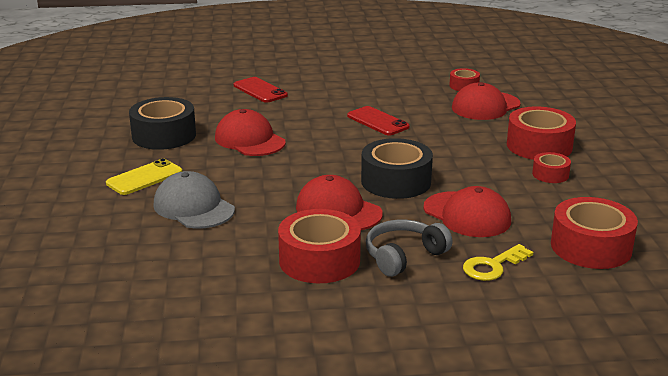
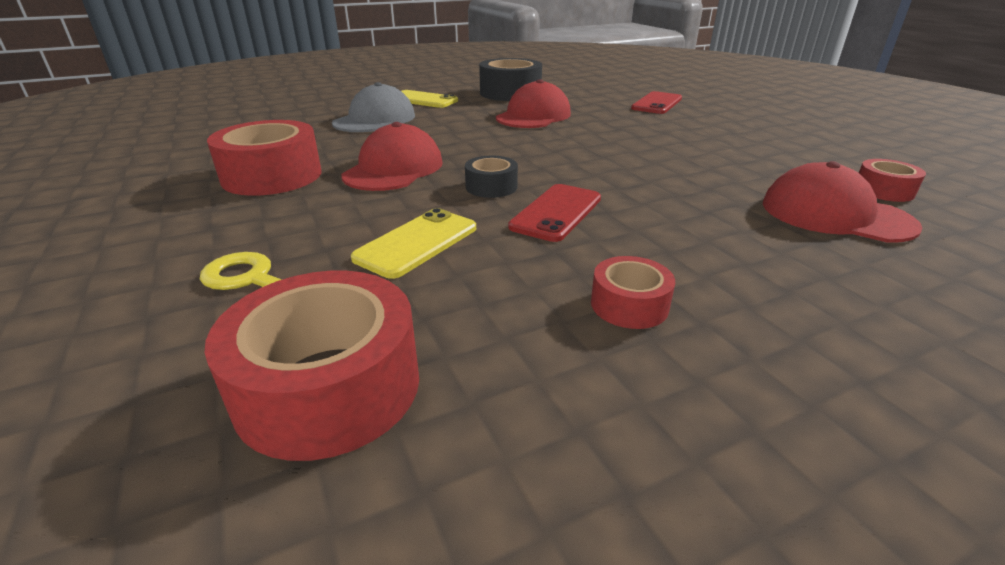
camera: 70 degrees right, 5 degrees up
(378, 121) = (658, 157): red phone -> red phone (557, 213)
(396, 181) = (491, 187): black tape -> black tape, size x0.52
(403, 256) = (283, 215): grey headphones -> none
(467, 215) = (417, 243): red cap -> yellow phone
(539, 146) = (744, 280): red tape -> none

